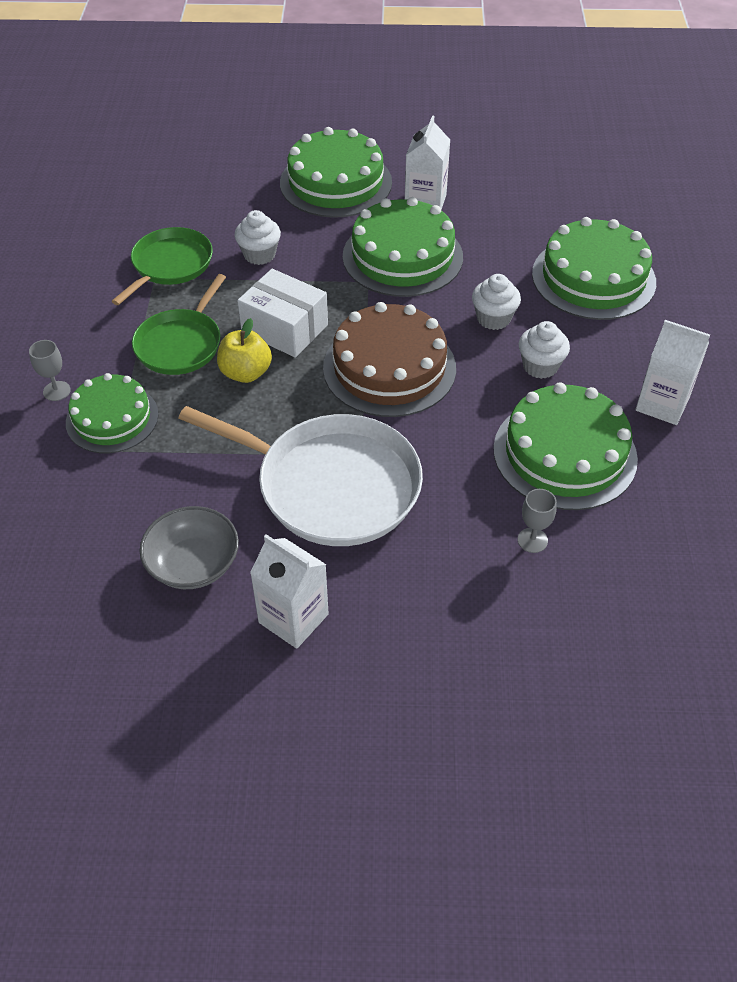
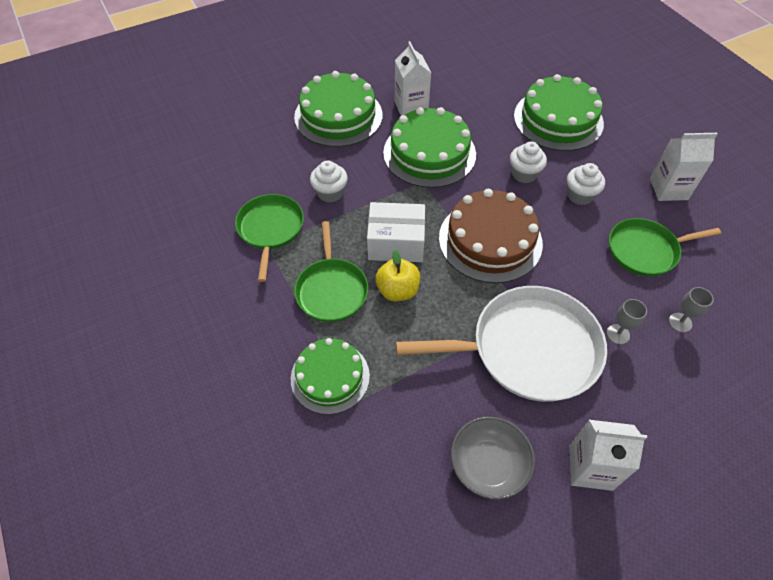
camera: 30 degrees left, 5 degrees up
(56, 391) = (267, 375): grey goblet -> grey goblet (618, 334)
(564, 453) = (645, 250): green cake -> green pan

